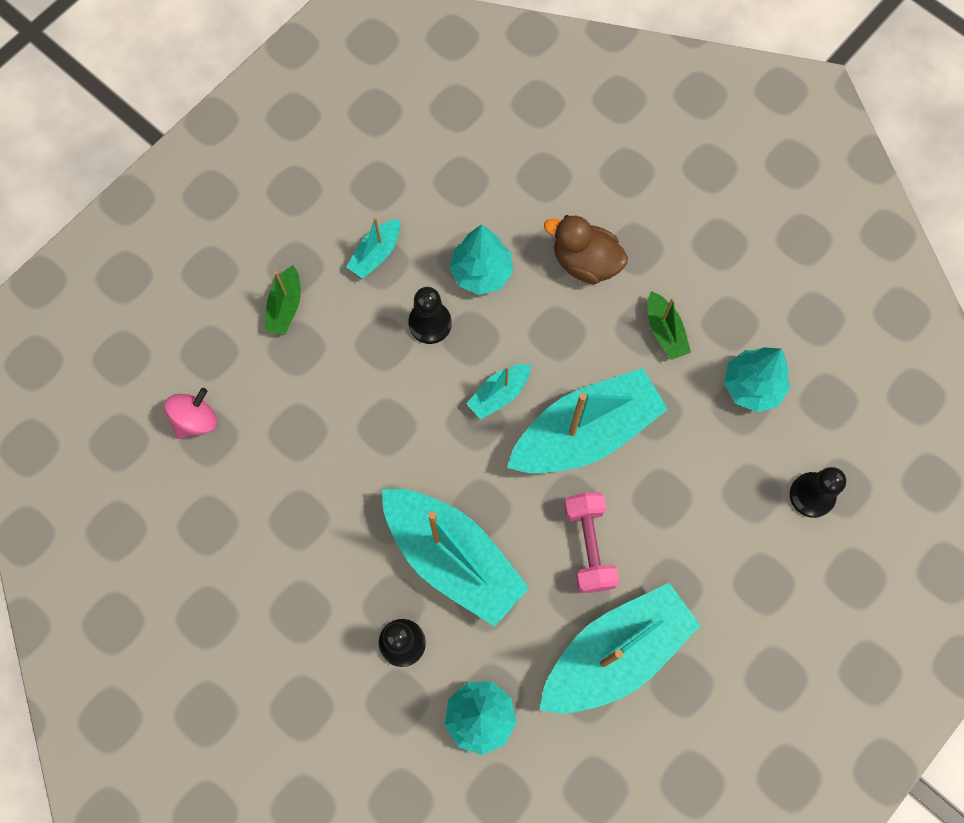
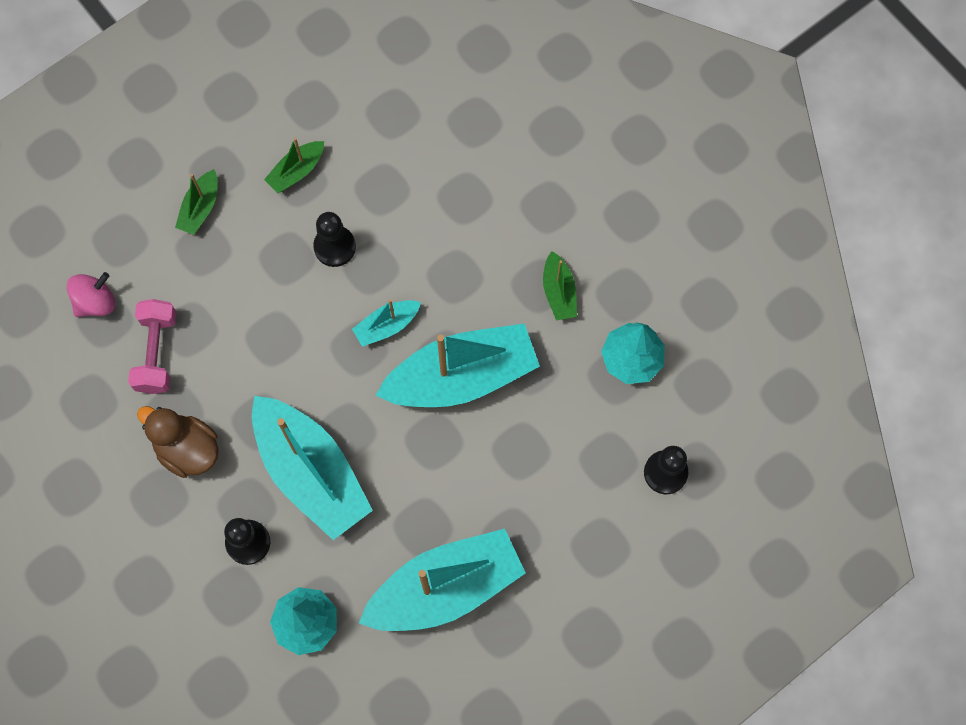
camera: 10 degrees right, 0 degrees up
(376, 254) = (296, 171): turquoise boat -> green boat
(481, 273) = (394, 206): turquoise tree -> none
(585, 262) = (496, 212): brown duck -> brown duck (187, 449)
(589, 546) = (441, 483): pink dumbbell -> pink dumbbell (157, 352)

